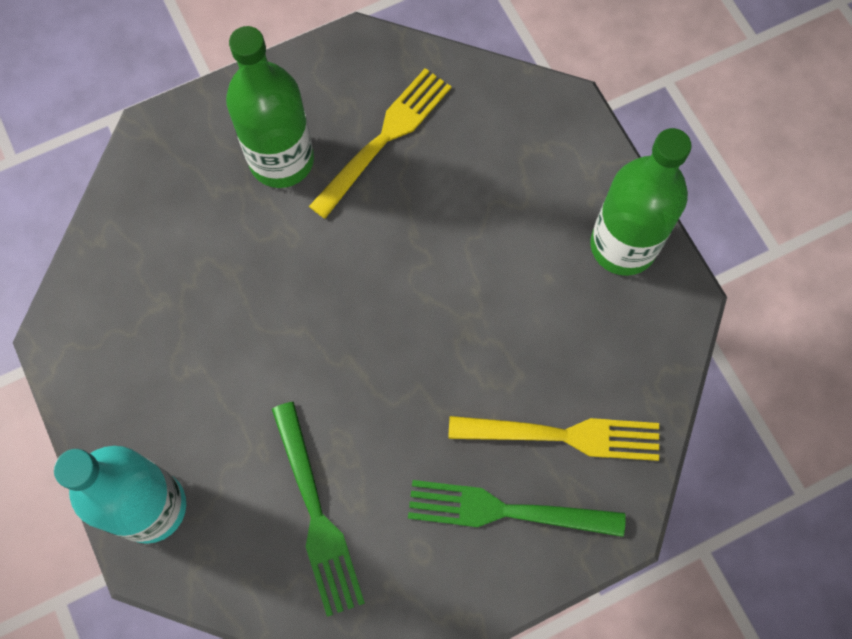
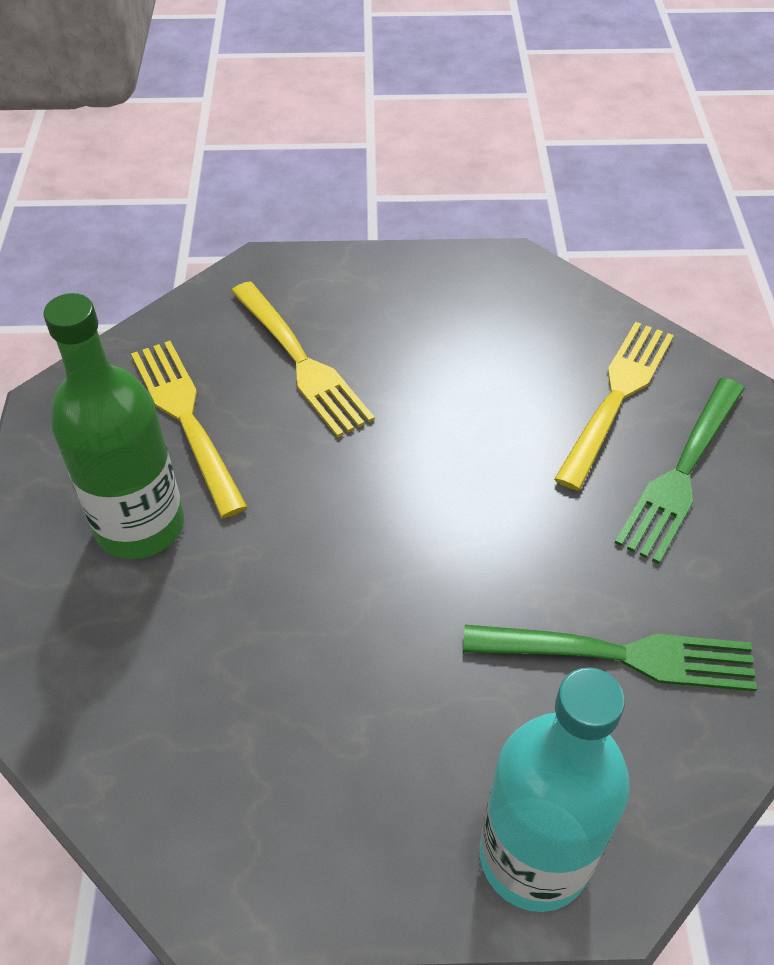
camera: 65 degrees left, 20 degrees down
(479, 186) = (301, 362): none -> yellow fork
(623, 245) = (436, 282): green bottle -> none

